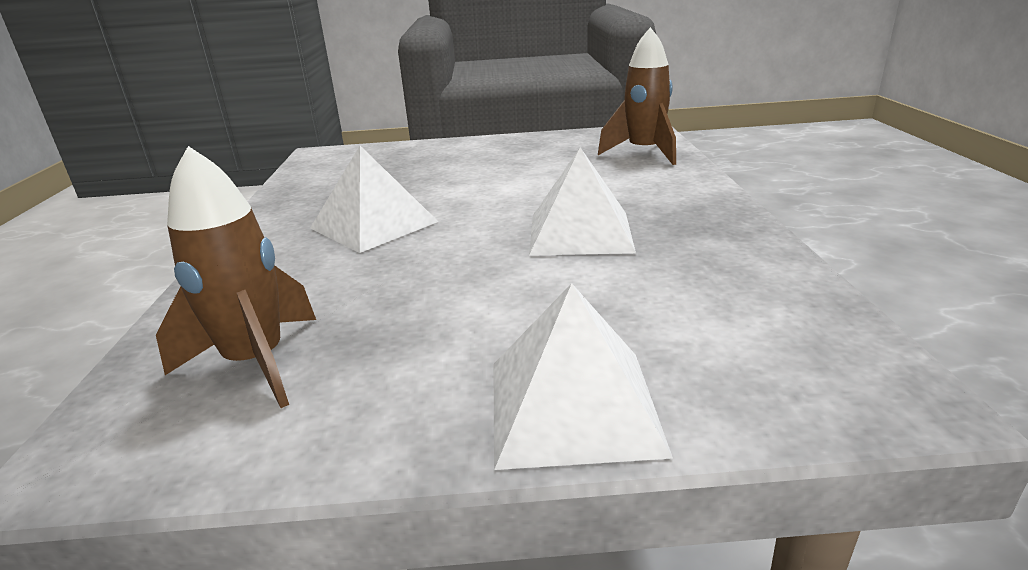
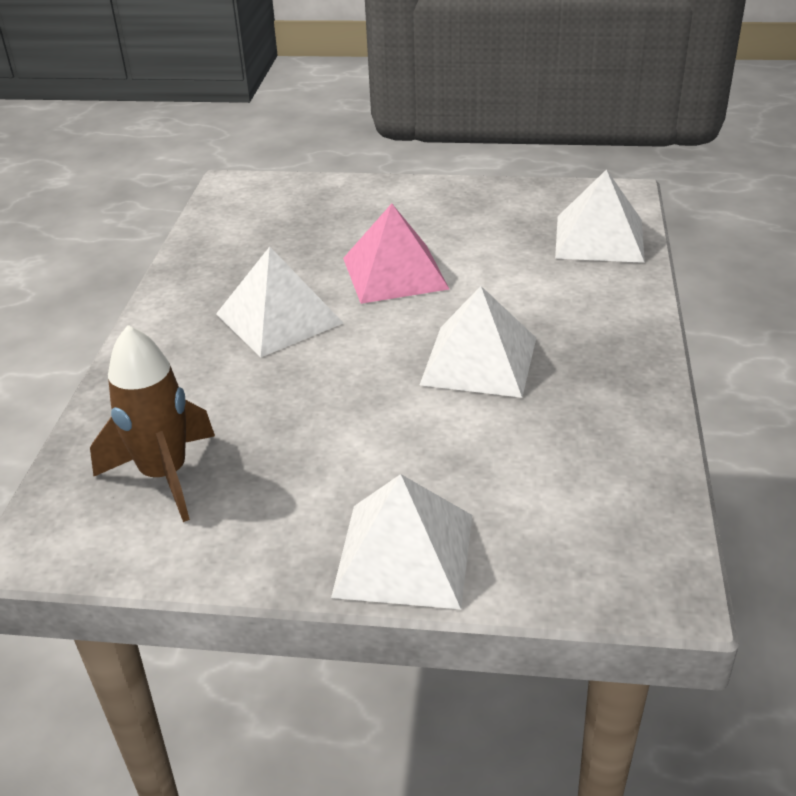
camera: 10 degrees right, 10 degrees up
(477, 187) = (395, 273): none -> pink pyramid
(644, 153) = (599, 238): brown rocket -> white pyramid

